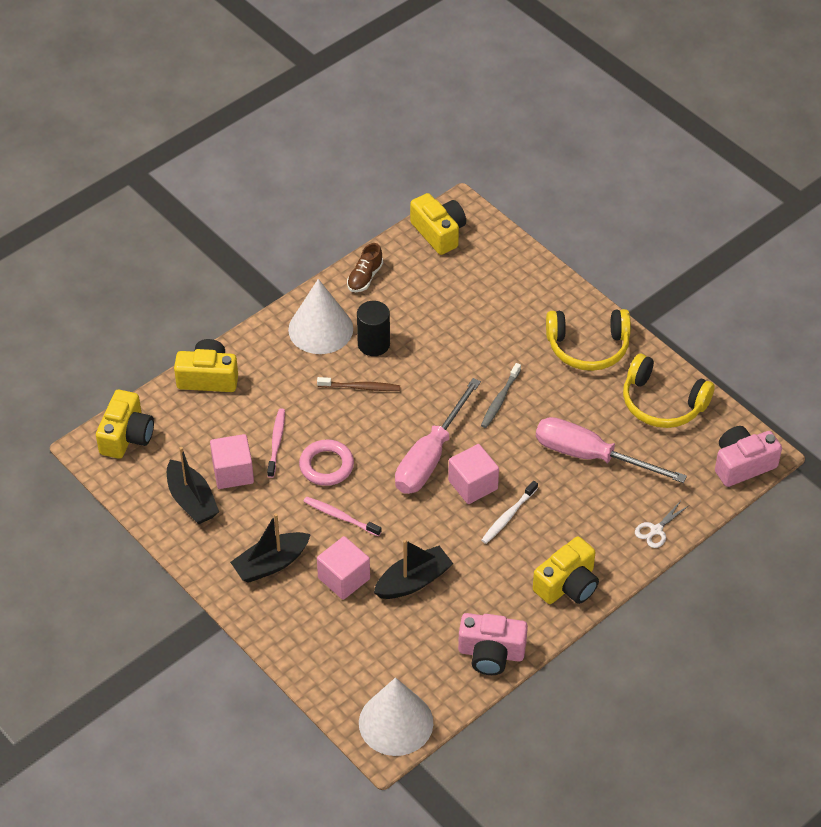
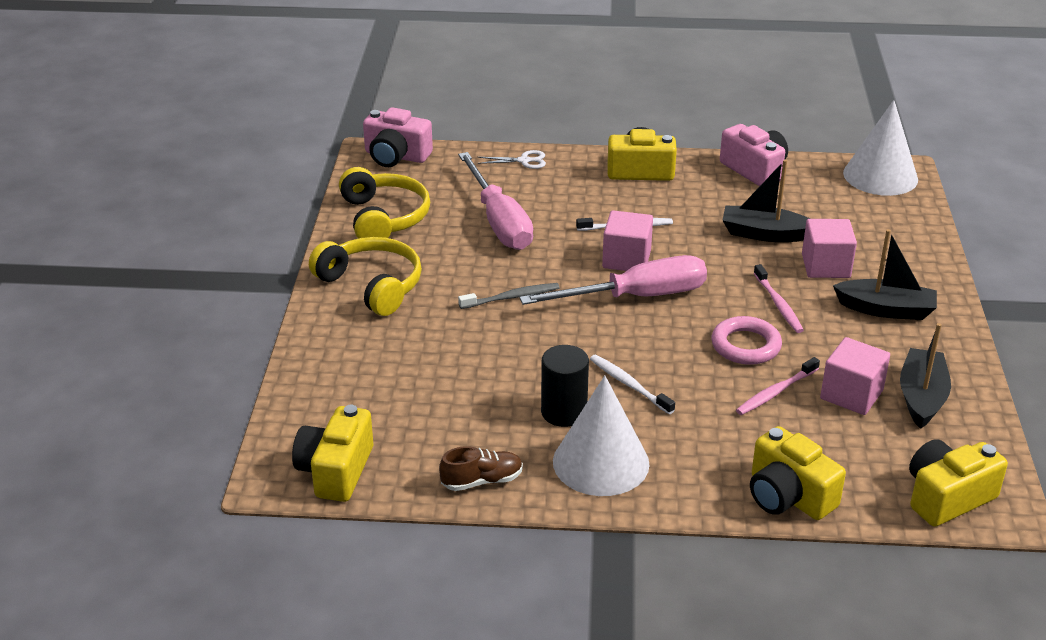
camera: 135 degrees left, 15 degrees down
(361, 387) = (629, 384): brown toothbrush -> white toothbrush

